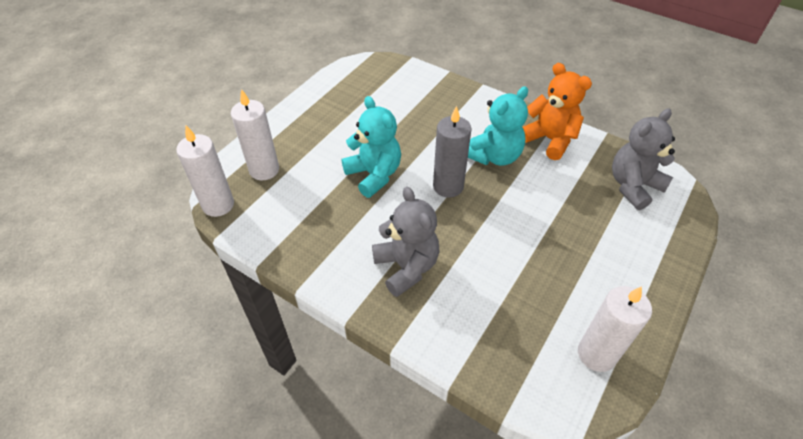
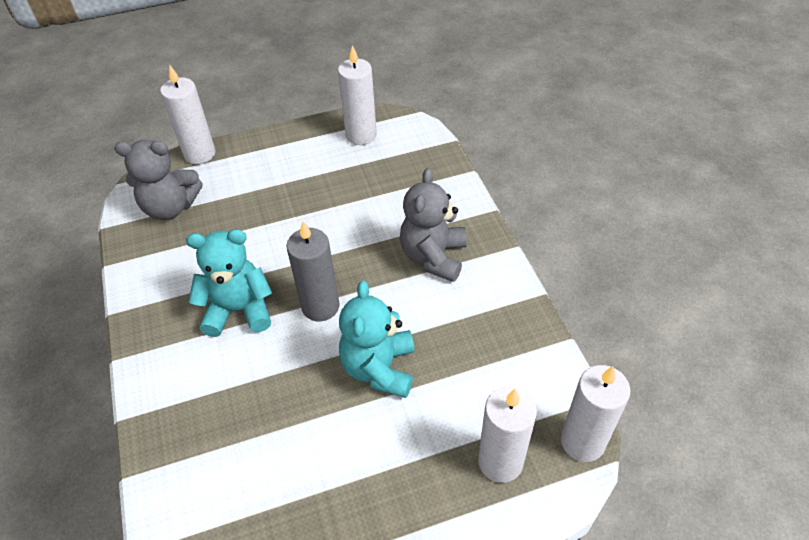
camera: 140 degrees left, 0 degrees up
(549, 139) = (164, 293): orange teddy bear -> none
(687, 238) = (200, 154): none -> white candle

